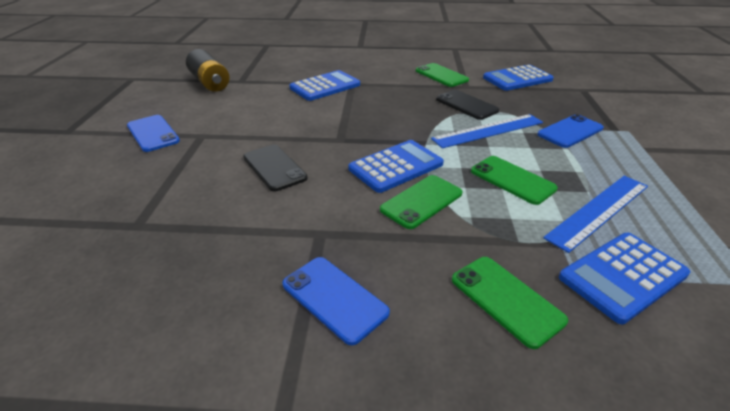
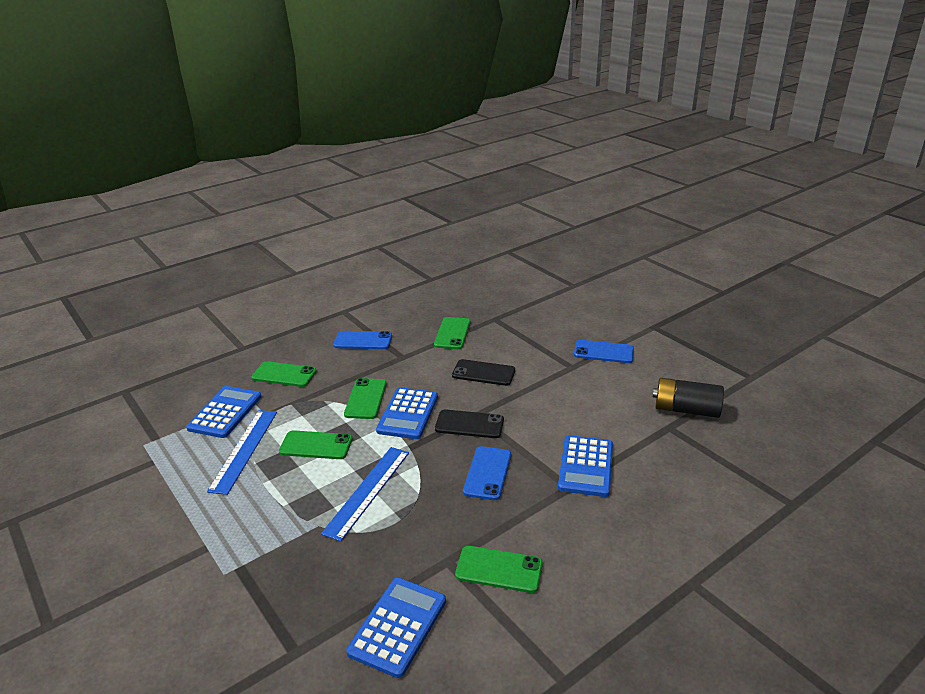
camera: 140 degrees right, 5 degrees down
(215, 233) = (452, 333): none -> green phone
(466, 105) = (417, 521): black phone -> black phone (469, 424)
(570, 131) = (287, 535): blue phone -> blue phone (487, 473)

